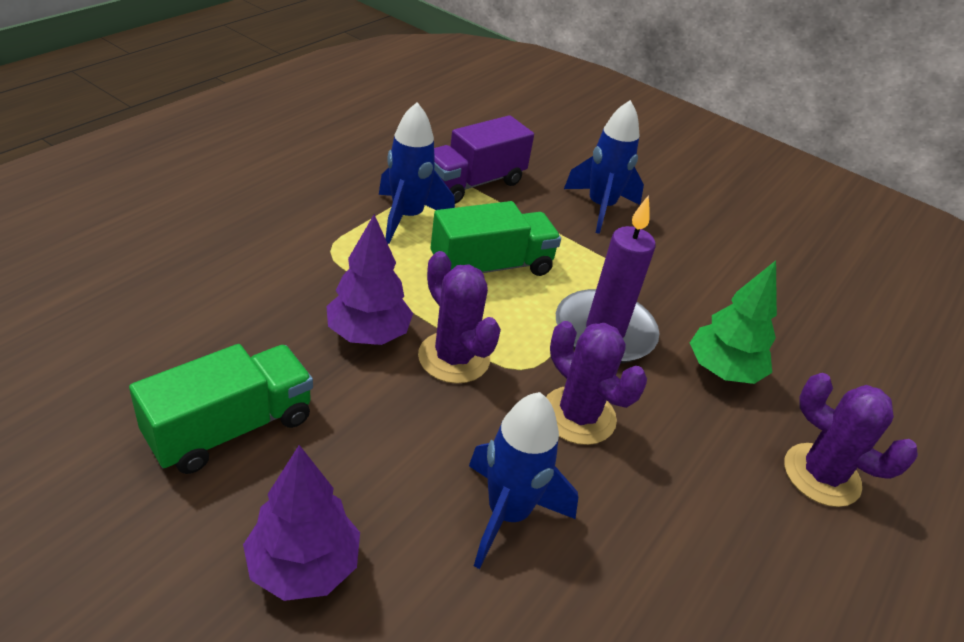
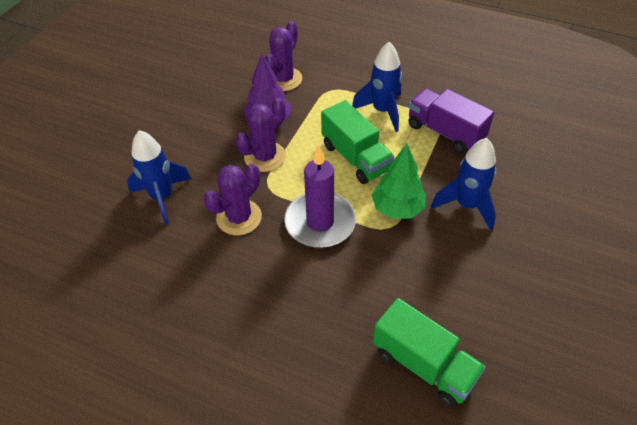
camera: 85 degrees right, 10 degrees up
(230, 428) = (190, 95): green truck -> green truck (423, 364)
(303, 566) = (123, 137): purple tree -> none
(722, 371) = (309, 293): green tree -> green tree (397, 208)
(821, 475) = (228, 354): purple cactus -> purple cactus (283, 79)

